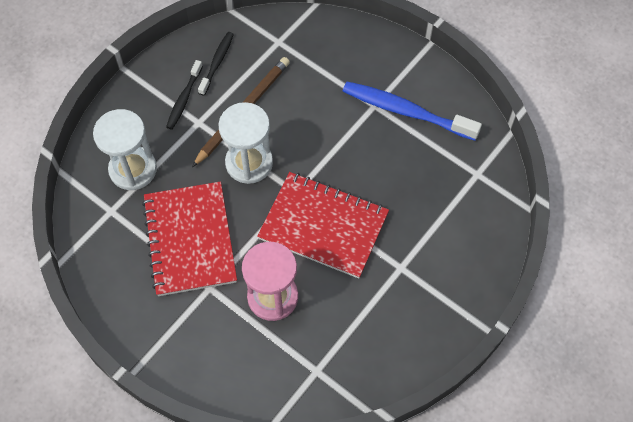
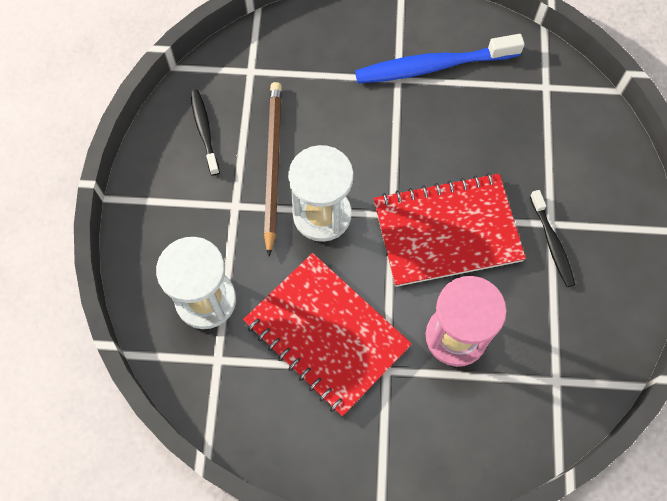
camera: 35 degrees left, 5 degrees up
(184, 99) = (200, 191): black toothbrush -> black toothbrush (552, 243)

